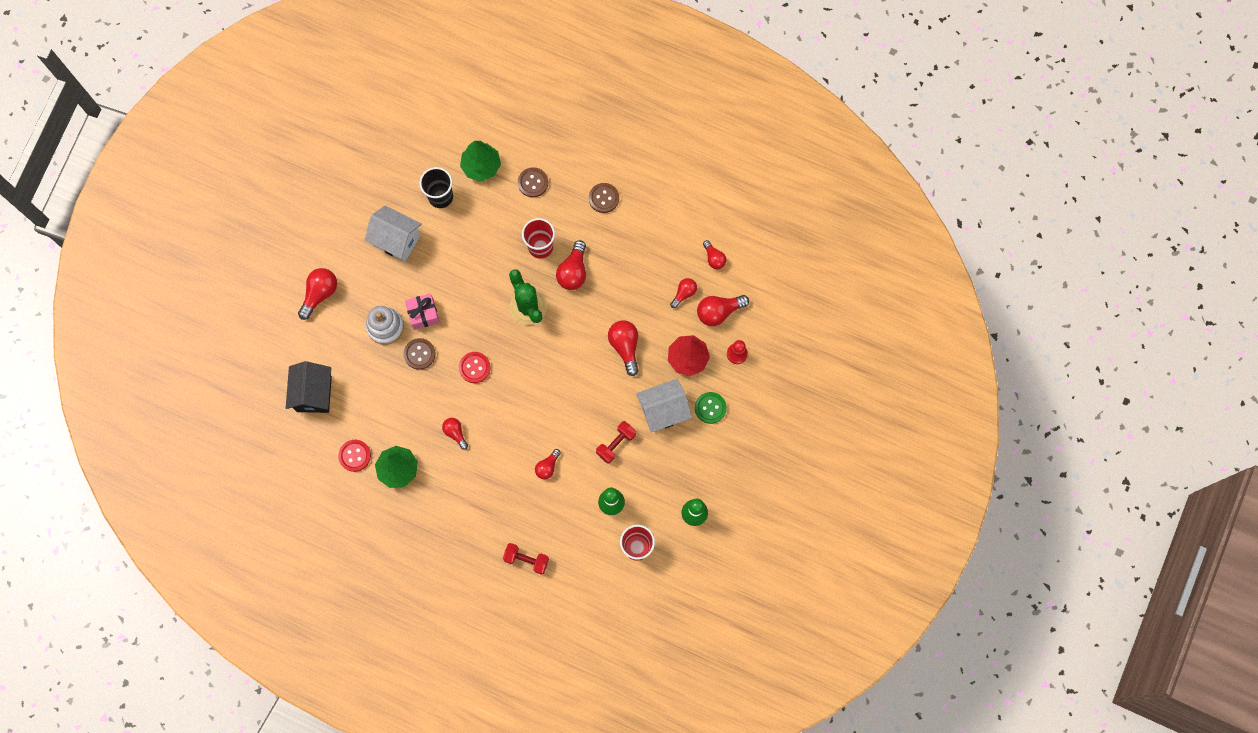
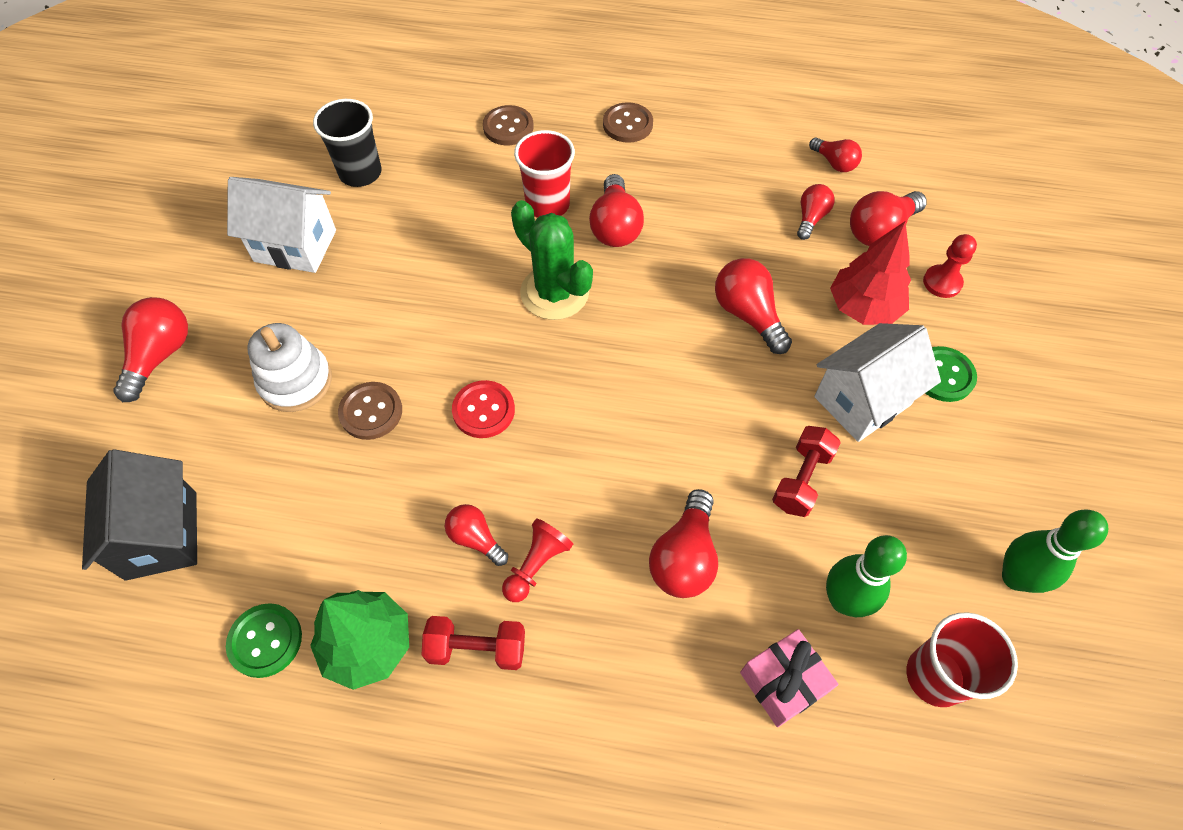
camera: 15 degrees left, 15 degrees down
(354, 456) = (265, 641): red button -> green button
(423, 314) = (365, 345): pink gift -> pink gift (783, 682)
(480, 453) = (536, 565): none -> red pawn
(481, 166) = (419, 123): green tree -> none
(526, 559) = (709, 775): red dumbbell -> red dumbbell (477, 648)
(547, 467) = (684, 557): red light bulb -> red light bulb, size x1.61

